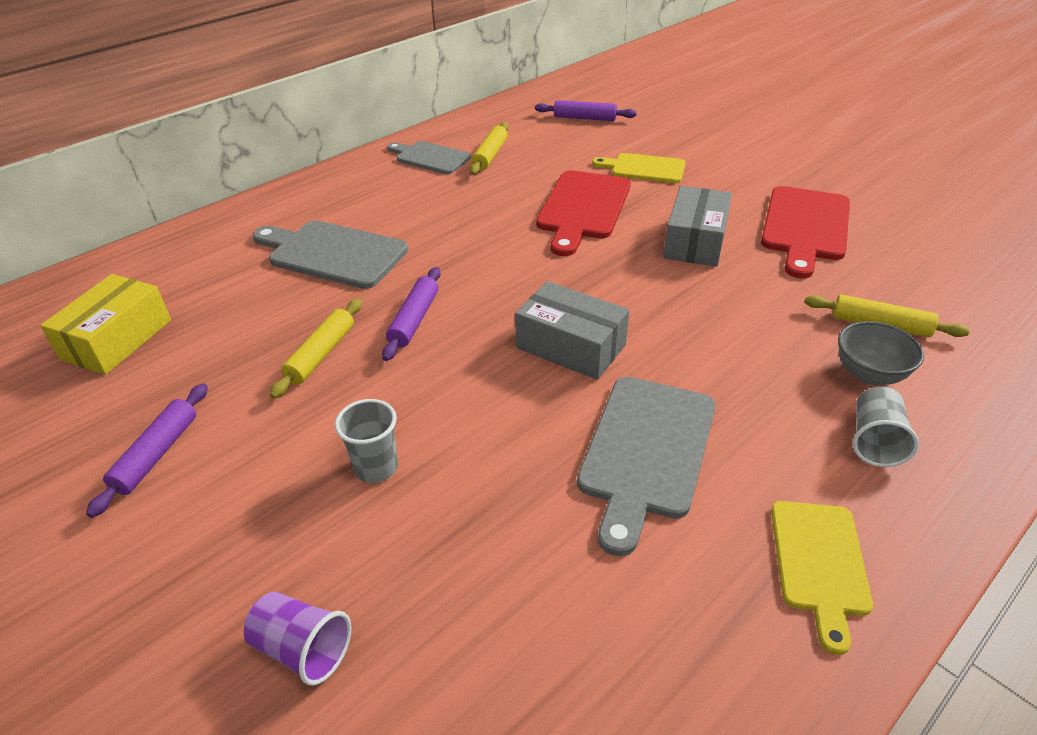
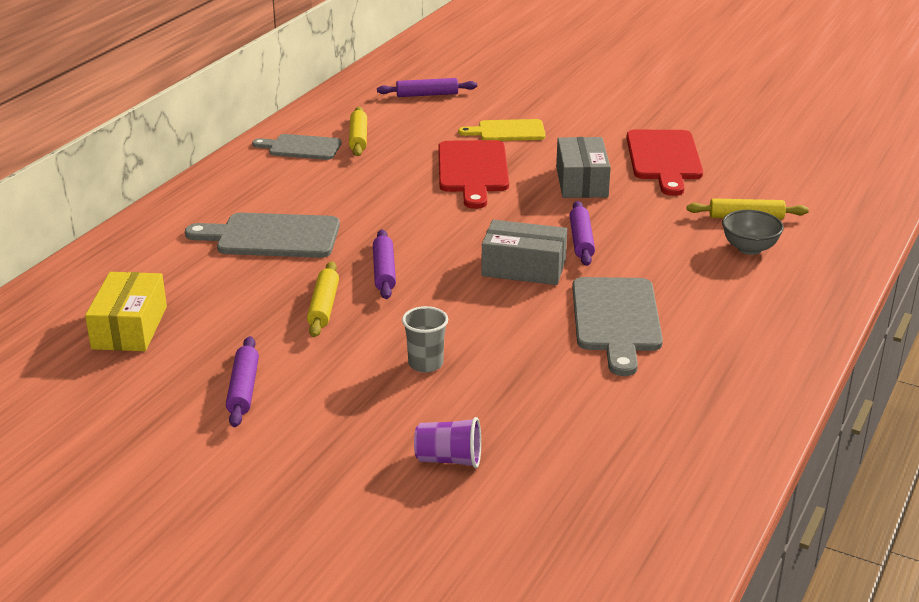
camera: 20 degrees left, 10 degrees down
(658, 320) = (581, 240): none -> purple rolling pin
(819, 563) = (756, 354): yellow cutting board -> none
(875, 441) = (767, 286): grey cup -> none

